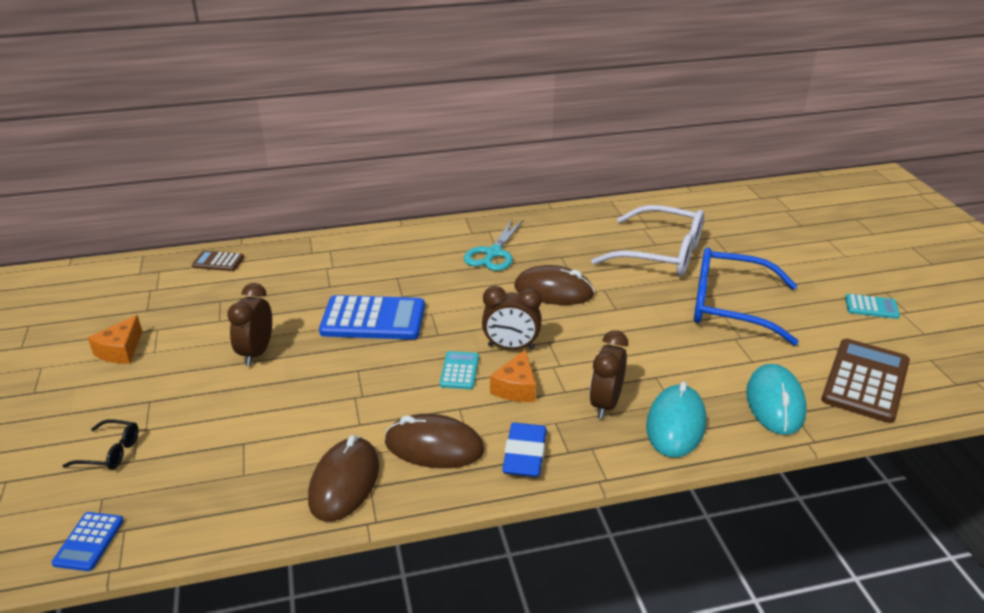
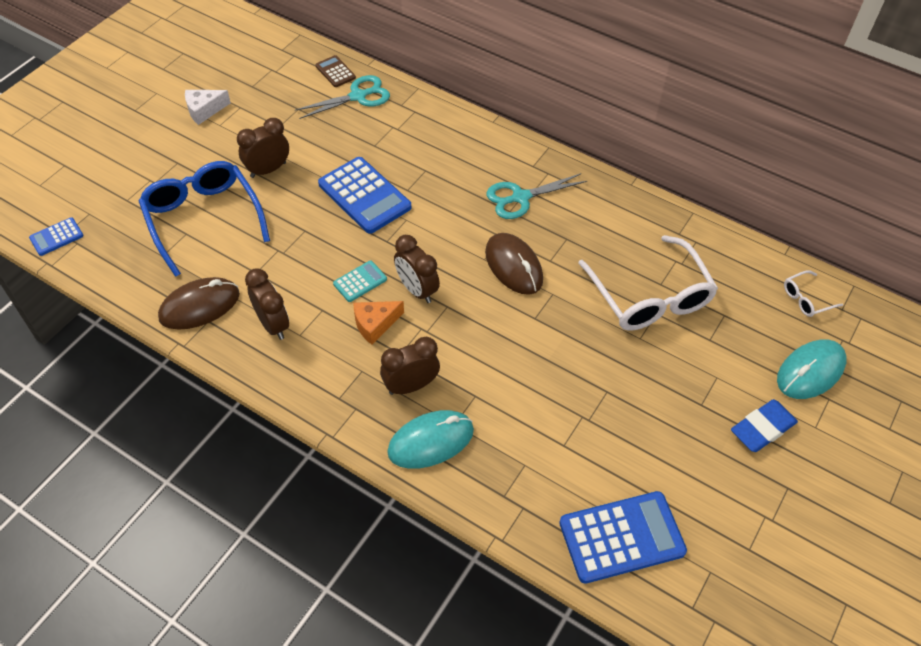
camera: 45 degrees right, 20 degrees up
(110, 452) = (123, 185): black glasses -> none
(120, 350) = (204, 110): orange cheese -> white cheese
(265, 266) = (358, 96): none -> turquoise scissors
(434, 446) = (273, 324): brown mouse -> brown clock
(524, 454) = (312, 376): blue eraser -> blue eraser (762, 428)
(729, 306) = (625, 387): blue glasses -> blue glasses (203, 219)
(738, 204) = (806, 299): none -> white glasses
(775, 403) = (523, 489): turquoise mouse -> turquoise mouse (810, 371)
(865, 381) = (621, 537): brown calculator -> blue calculator
(871, 307) = (746, 489): turquoise calculator -> none

